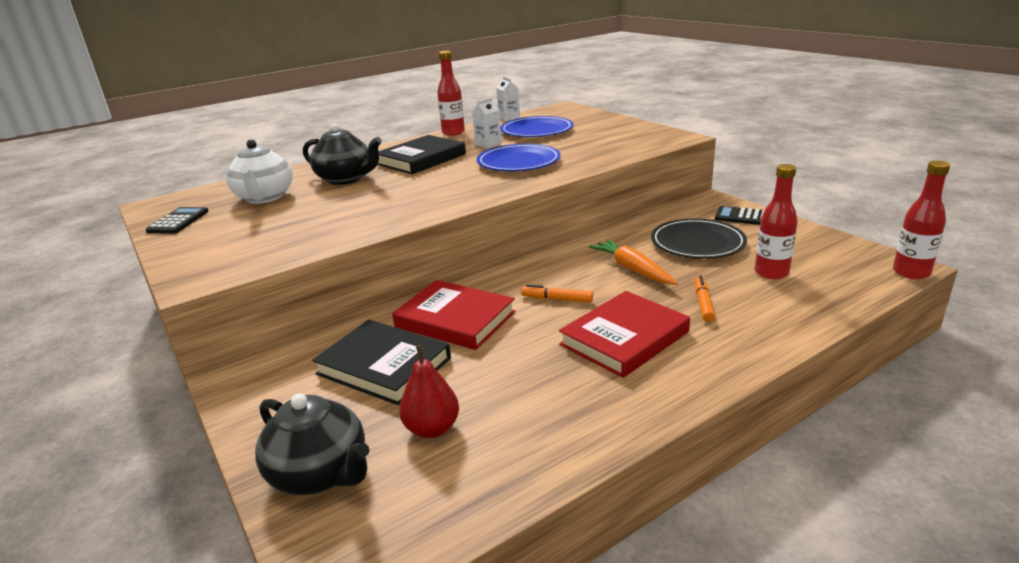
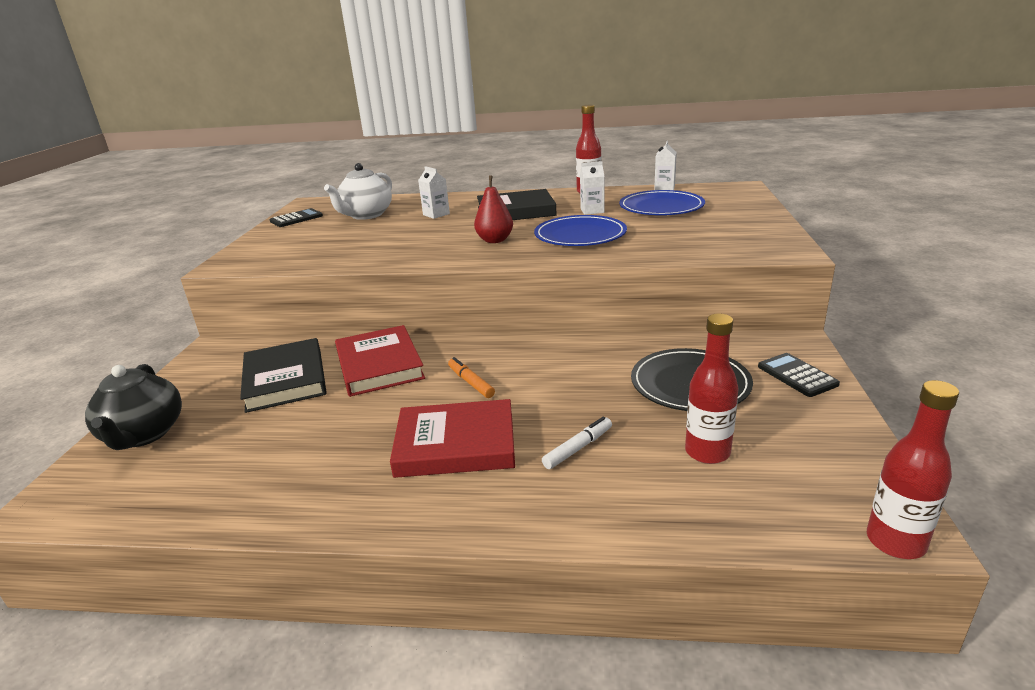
camera: 40 degrees right, 0 degrees up
(346, 179) = (436, 214): black teapot -> white carton
(432, 429) = (231, 441): red pear -> red pear (495, 240)
(632, 269) = (578, 384): orange carrot -> none
(703, 303) = (578, 448): orange marker -> white marker

